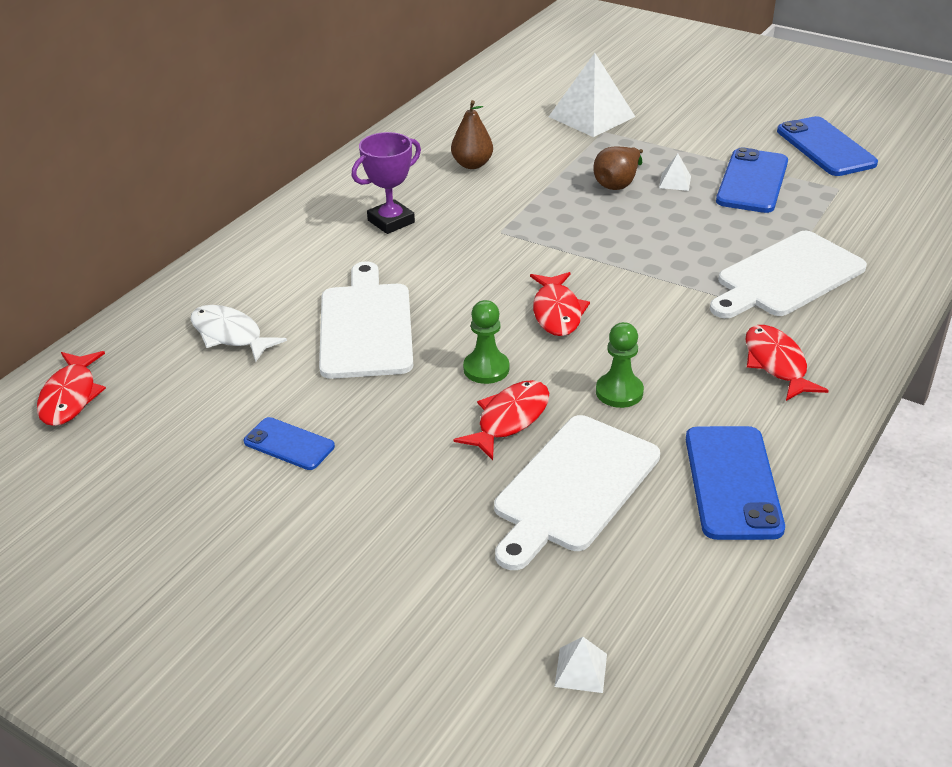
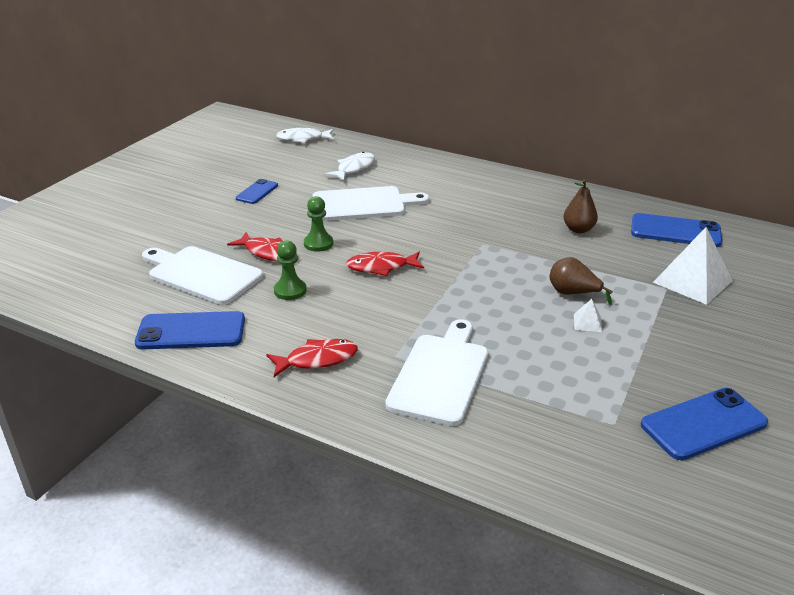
camera: 85 degrees right, 5 degrees down
(70, 396) = (303, 139): red fish -> white fish
(391, 221) = (486, 204): purple trophy -> none
(581, 670) = (66, 277): white pyramid -> none
(752, 181) = (605, 367): blue phone -> blue phone (675, 231)
(786, 276) = (440, 375): white cutting board -> white cutting board turned 60 degrees clockwise

